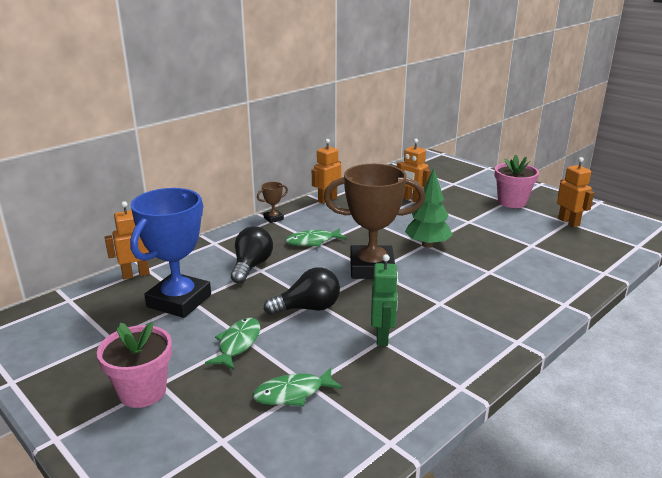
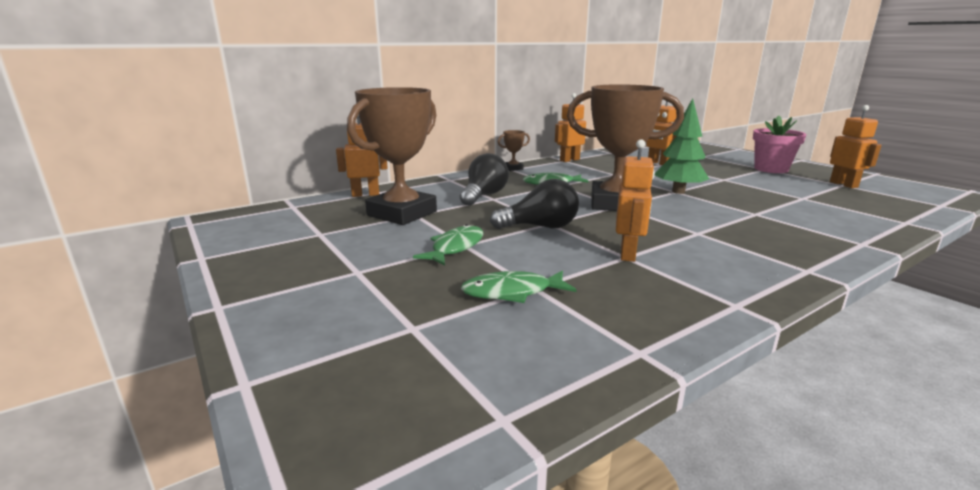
camera: 10 degrees right, 5 degrees down
(142, 391) = (335, 276): pink flower pot -> none
(179, 301) = (402, 213): blue trophy -> brown trophy
(382, 336) = (628, 254): green robot -> orange robot

